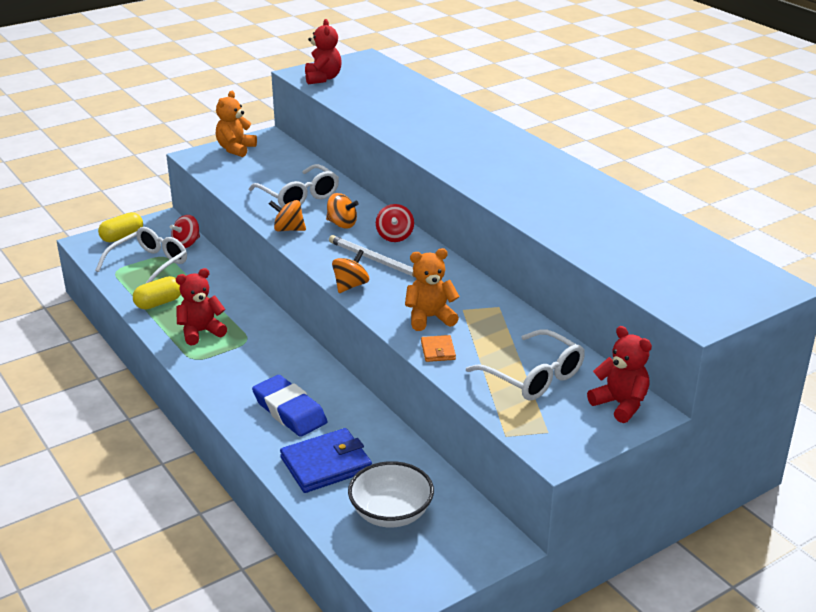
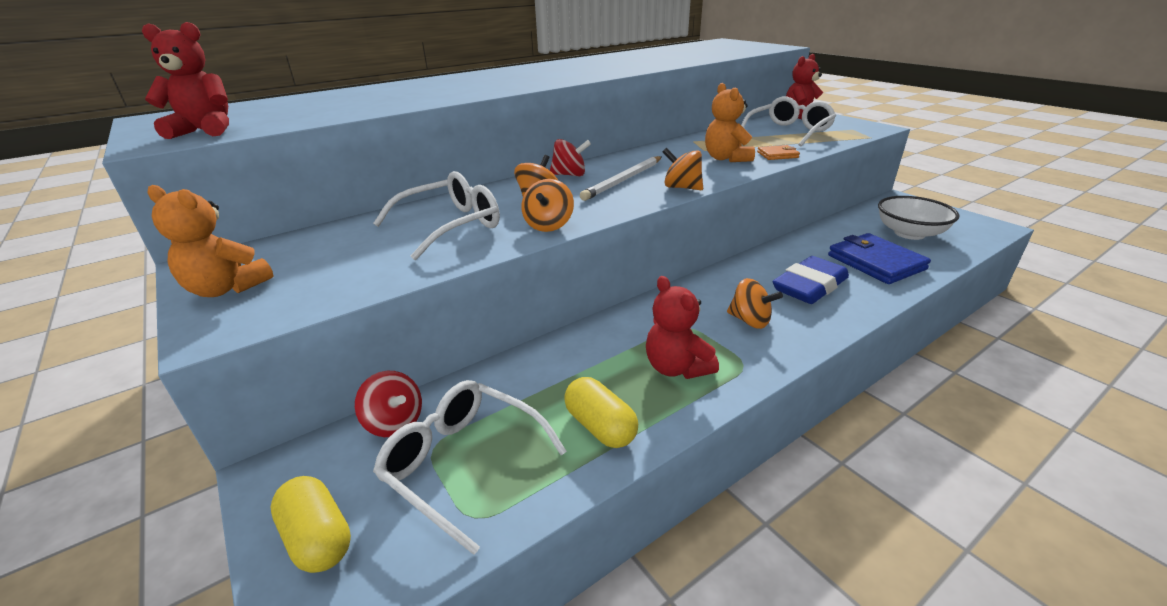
camera: 90 degrees left, 0 degrees up
(245, 370) = (750, 321): none -> orange spinning top

